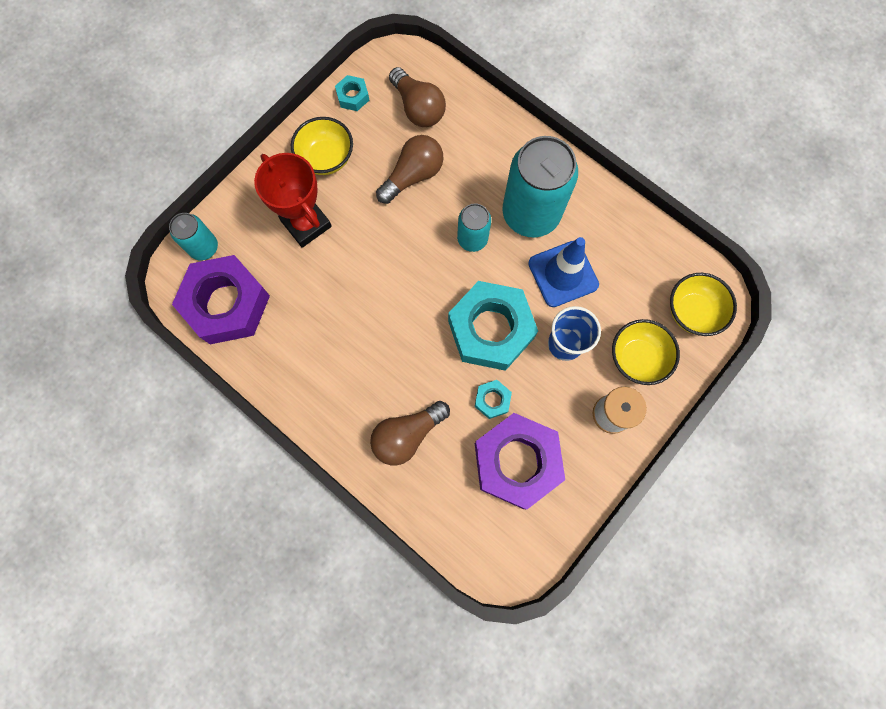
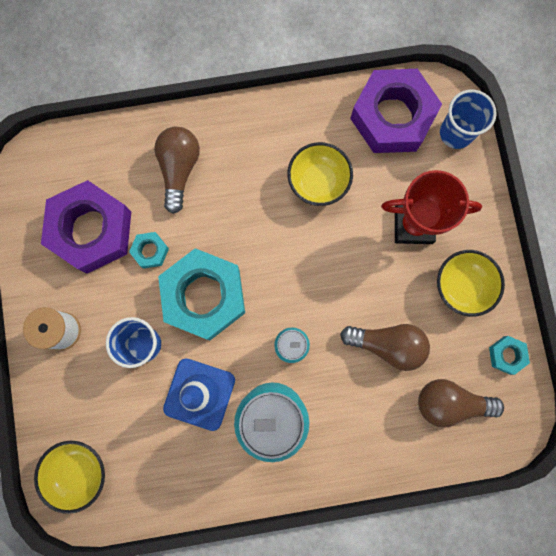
camera: 130 degrees right, 5 degrees up
(204, 247) = (456, 133): turquoise can -> blue cup
(413, 176) = (387, 344): brown light bulb -> brown light bulb turned 75 degrees counterclockwise
(637, 358) = (84, 390): yellow bowl -> yellow bowl (318, 182)

